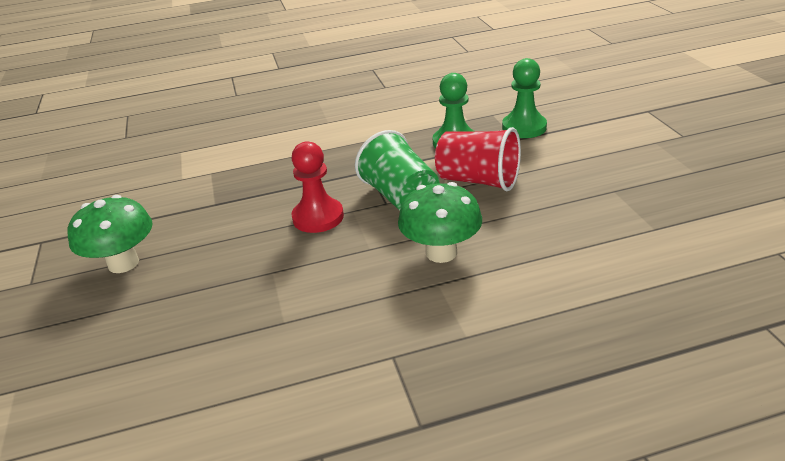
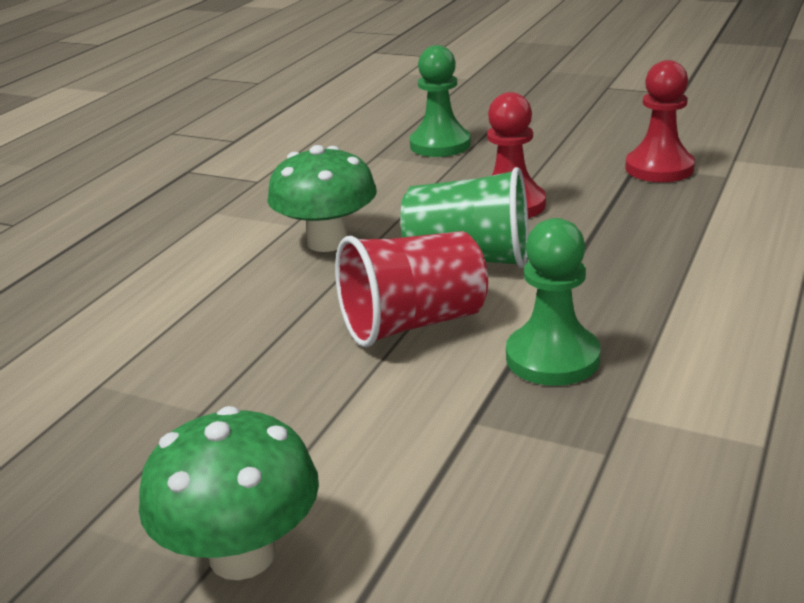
camera: 130 degrees right, 5 degrees down
(123, 263) = (579, 116): green mushroom -> green mushroom (242, 555)
(215, 194) = (659, 168): none -> red pawn
(524, 127) = (498, 453): green pawn -> green pawn (440, 145)

